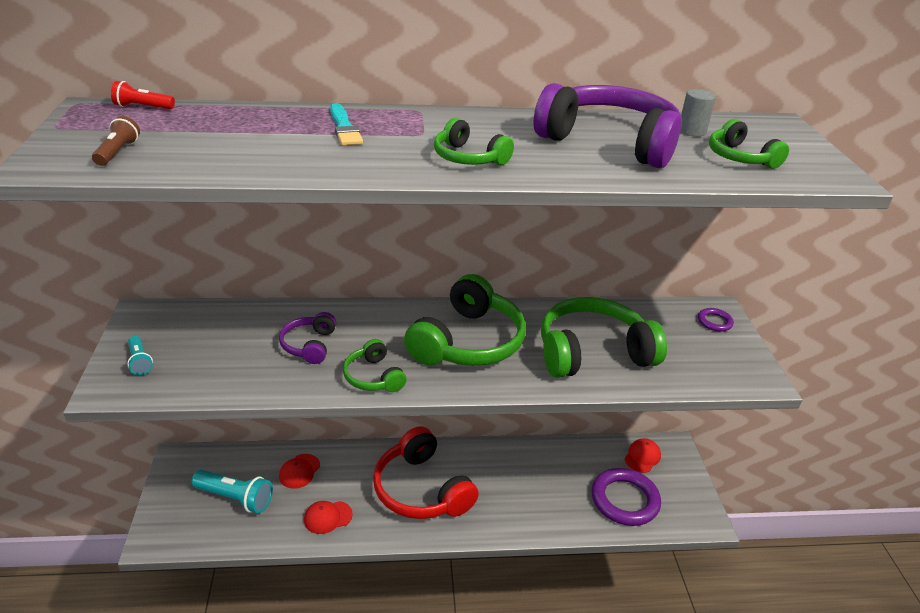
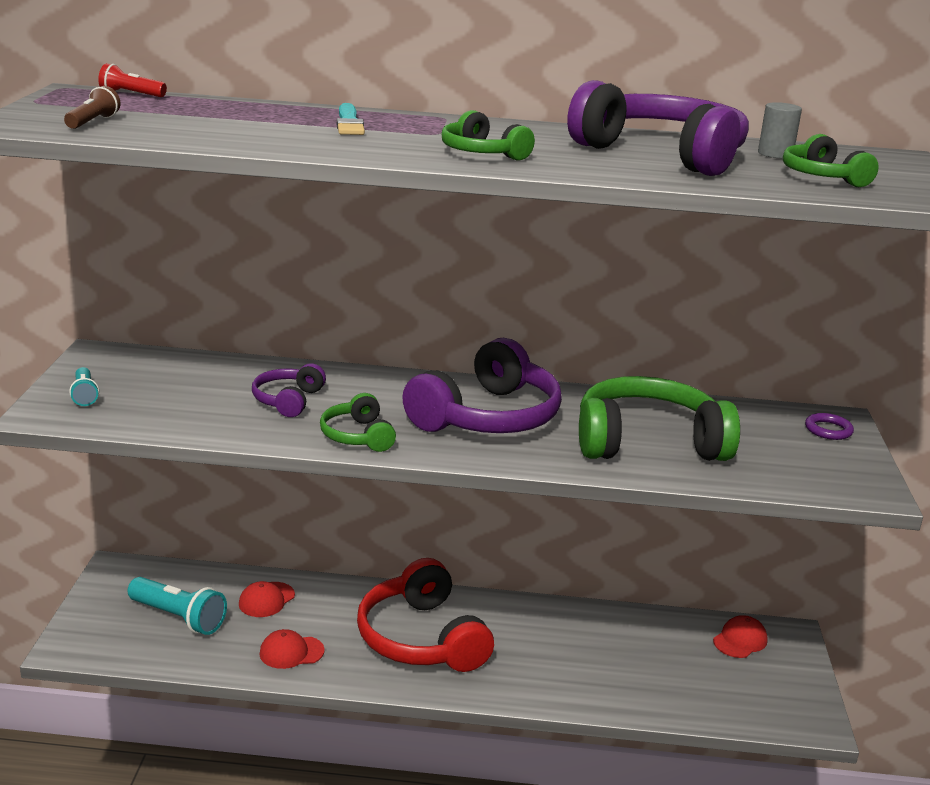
camera: 10 degrees right, 10 degrees down
(468, 342) = (487, 417): green headphones -> purple headphones
(624, 500) = (701, 685): purple ring -> none

